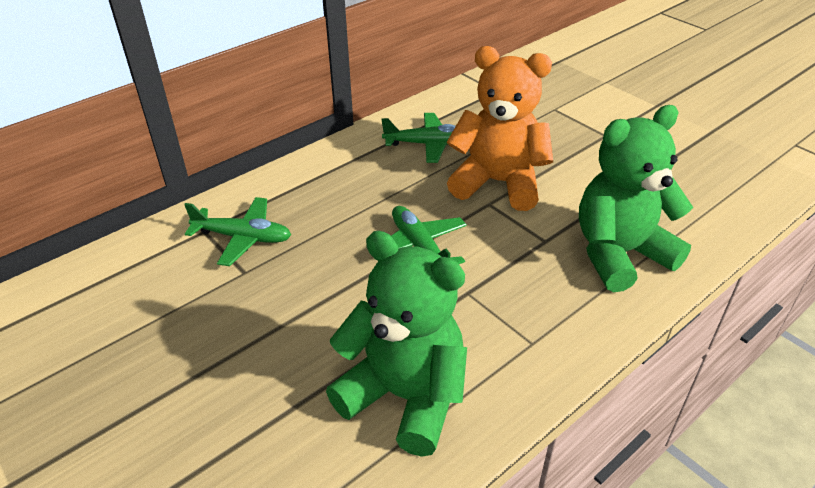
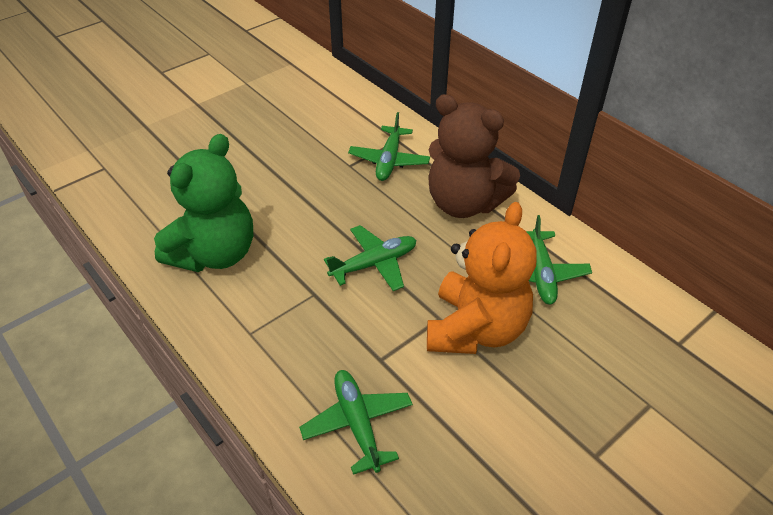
camera: 90 degrees right, 5 degrees up
(329, 183) = (464, 203): none -> brown teddy bear
(619, 254) = (357, 423): green teddy bear -> green plane

